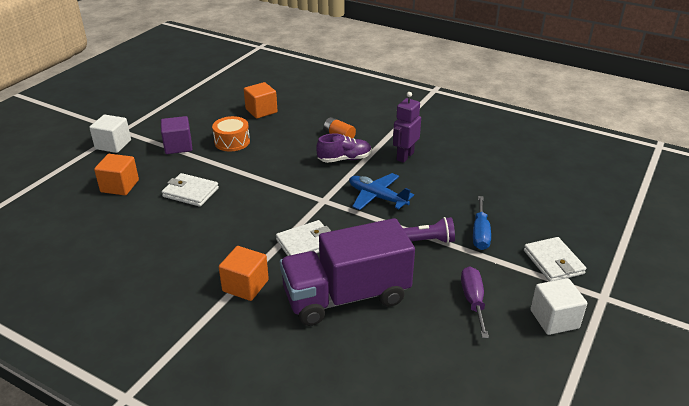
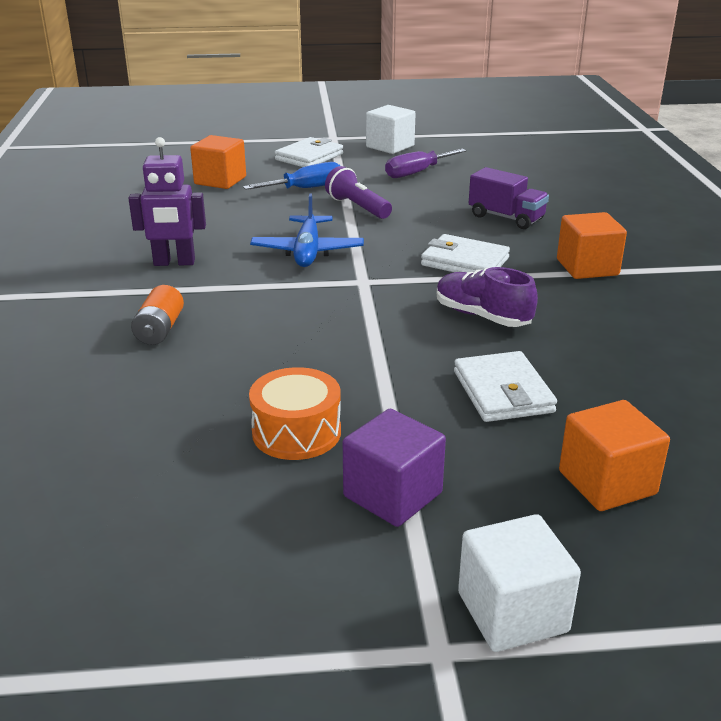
camera: 125 degrees left, 5 degrees down
(261, 111) = (122, 459): orange cube -> orange cube (220, 180)
(344, 159) = (233, 301): purple shoe -> purple shoe (482, 316)
(346, 296) = (506, 218): purple truck -> purple truck, size x0.50

